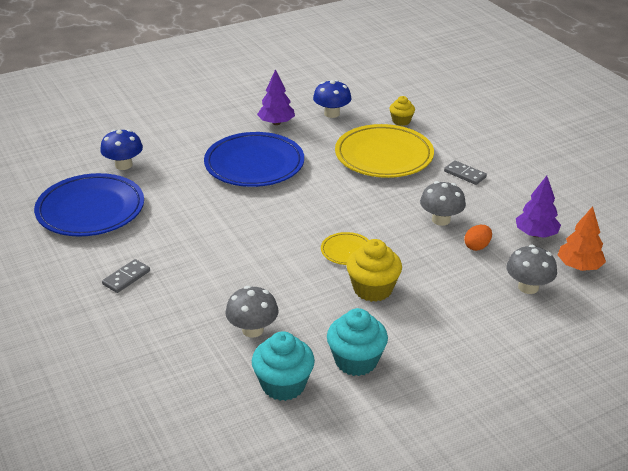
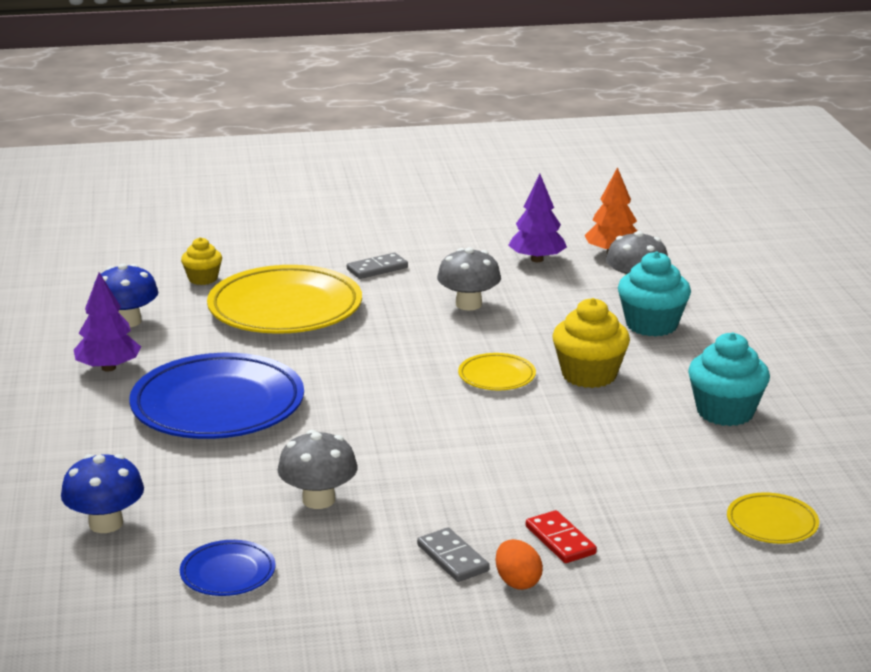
camera: 70 degrees left, 10 degrees down
(90, 210) = (228, 573): blue plate -> blue plate, size x0.46
(158, 314) = (560, 540): none -> red domino
(211, 403) = (772, 523): none -> yellow plate
(252, 330) = (633, 471): grey mushroom -> grey mushroom (318, 500)
(283, 385) = (752, 467): turquoise cupcake -> turquoise cupcake (651, 325)
(477, 246) = (540, 296): orange egg -> orange egg (517, 582)

